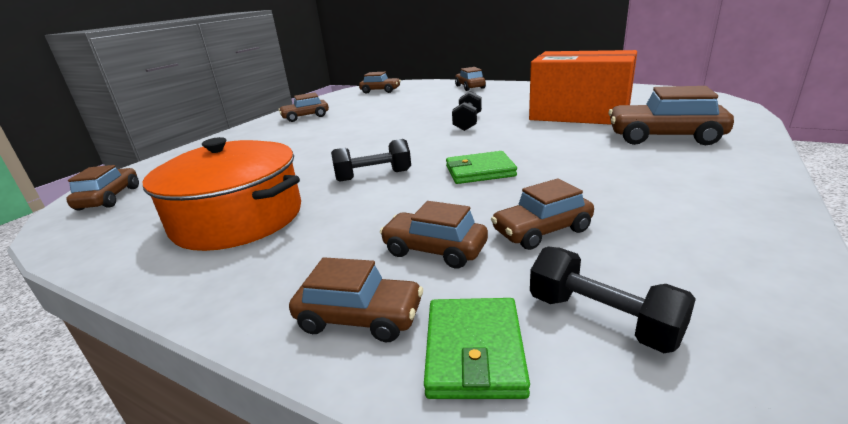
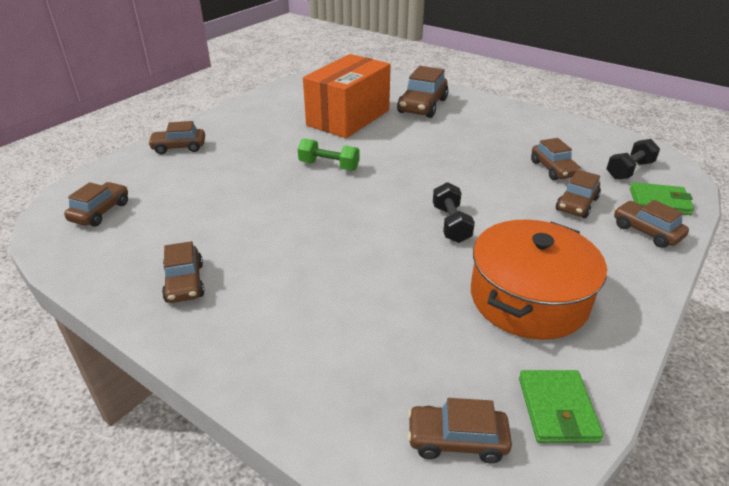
camera: 85 degrees left, 10 degrees up
(359, 318) = (646, 231): brown car -> brown car turned 60 degrees counterclockwise
(467, 122) = (329, 166): black dumbbell -> green dumbbell
(480, 171) = (459, 175): green wallet -> green wallet (557, 409)

